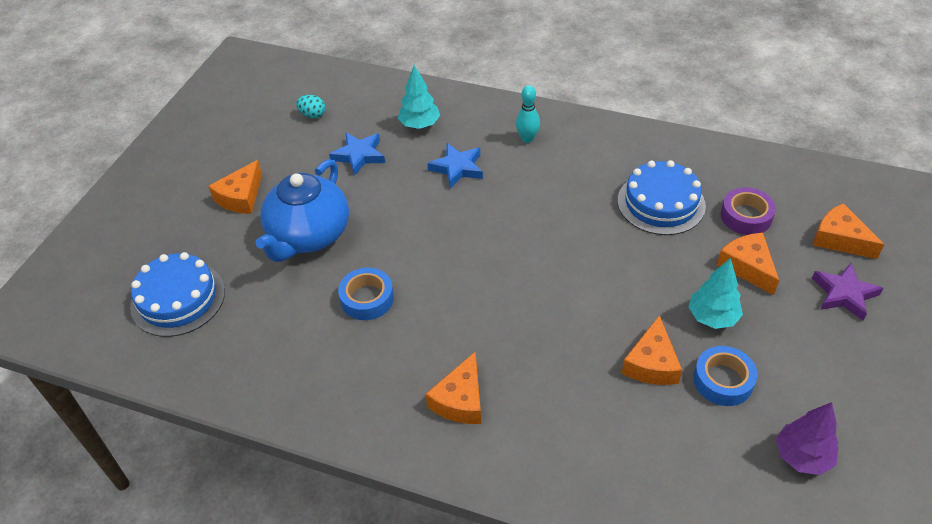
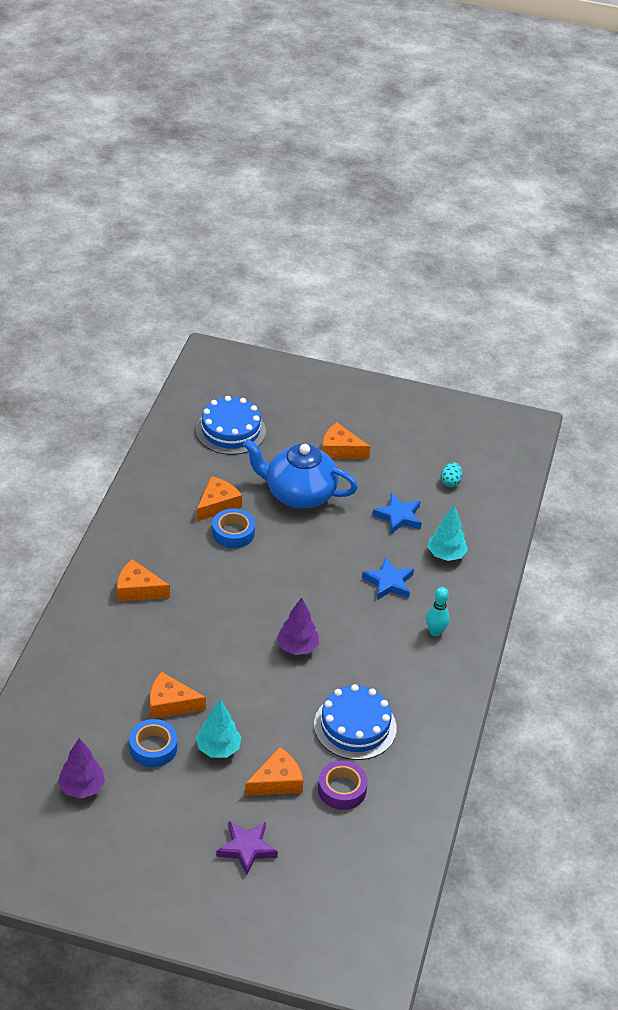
camera: 80 degrees right, 5 degrees down
(554, 244) = (297, 647): none -> purple tree
(840, 239) = (316, 859): orange cheese -> orange cheese (217, 505)

